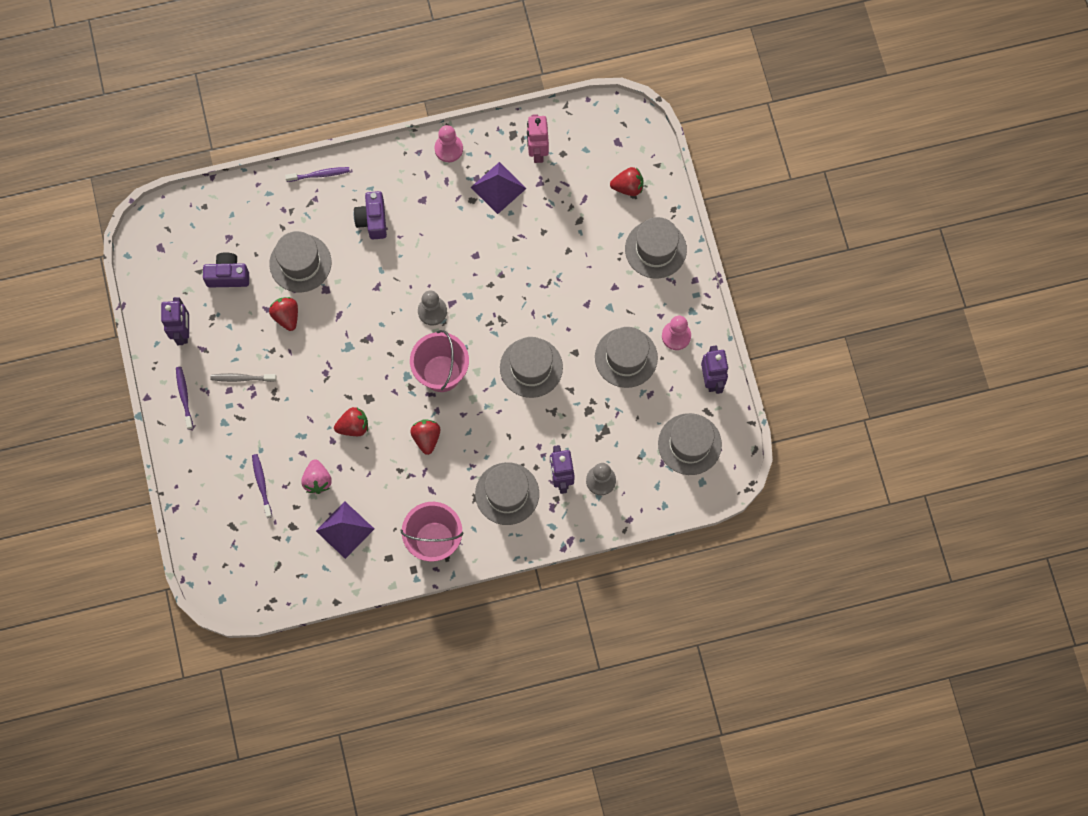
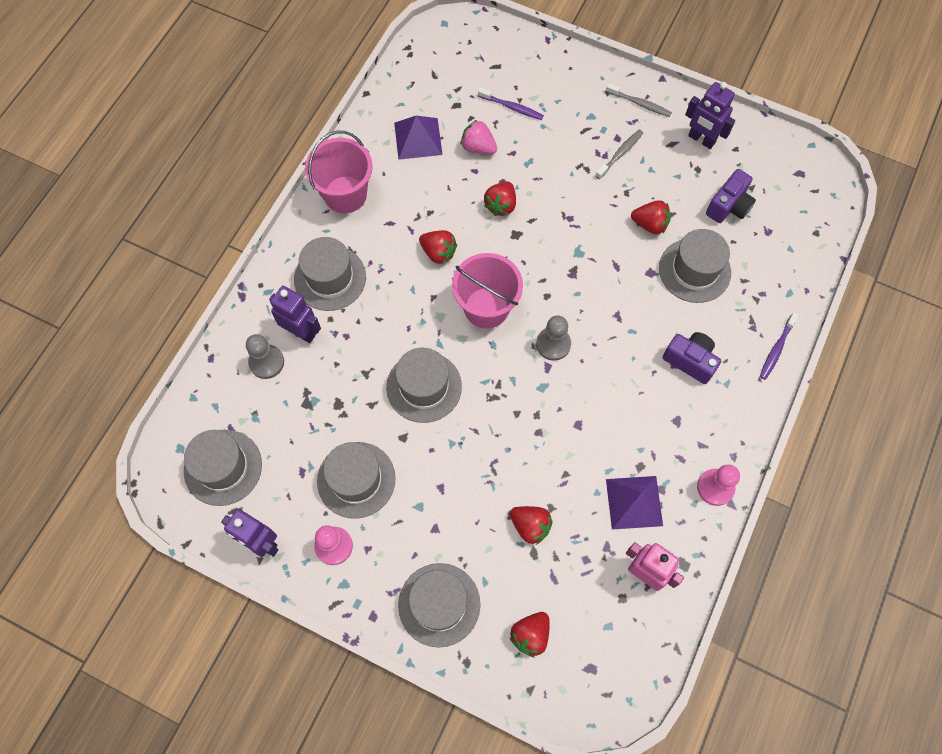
camera: 130 degrees right, 5 degrees down
(184, 397) = (639, 103): purple toothbrush -> grey toothbrush
(565, 234) = (530, 526): none -> red strawberry

